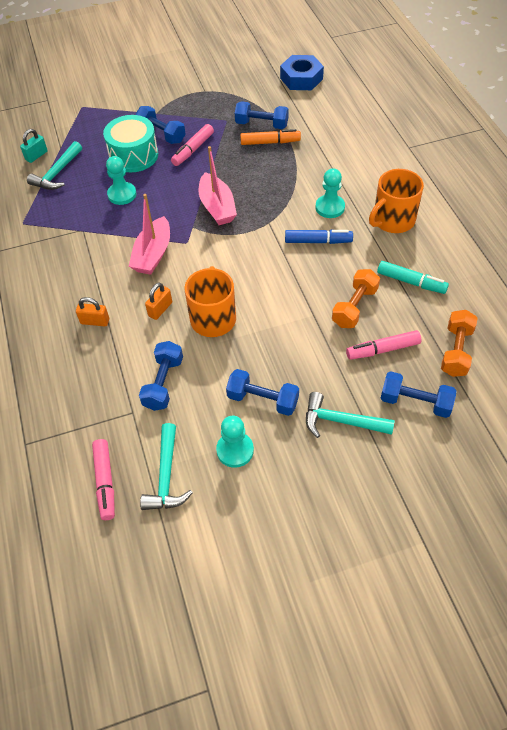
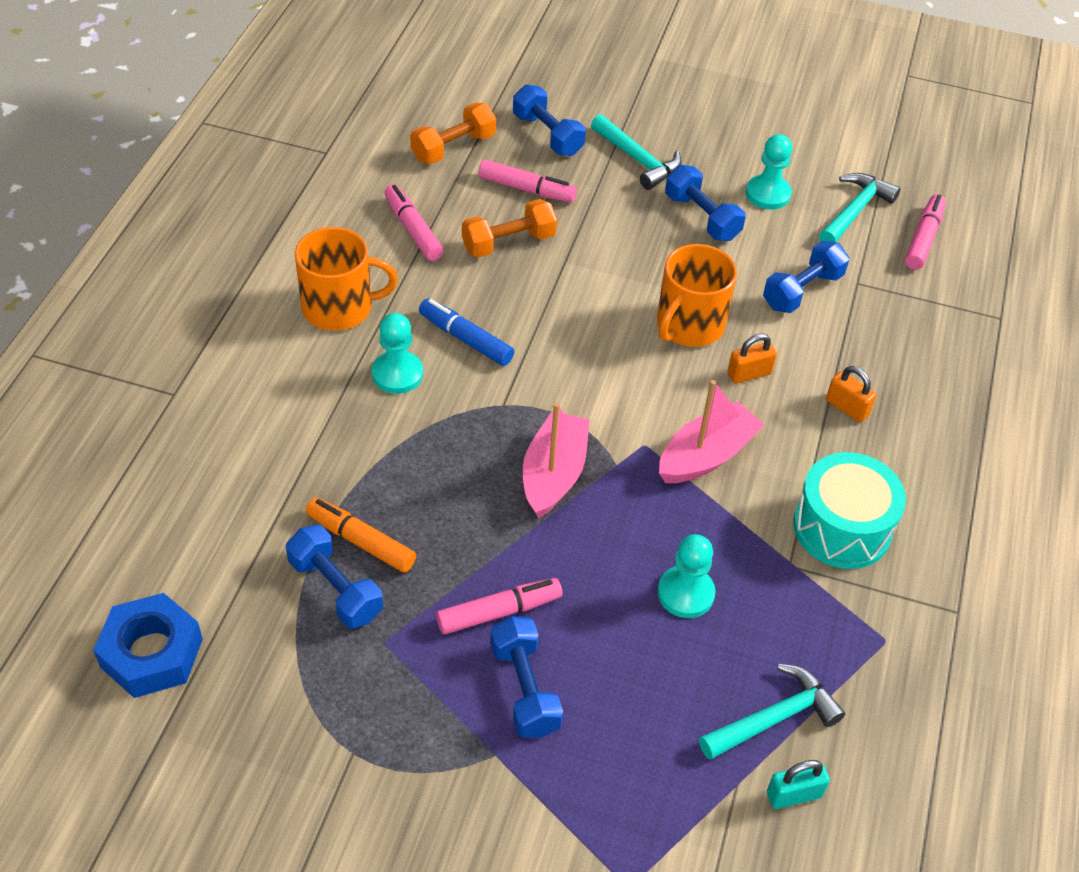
camera: 150 degrees left, 5 degrees down
(134, 155) = (610, 669): turquoise drum -> turquoise drum (842, 527)
(411, 282) = (413, 229): turquoise marker -> pink marker

